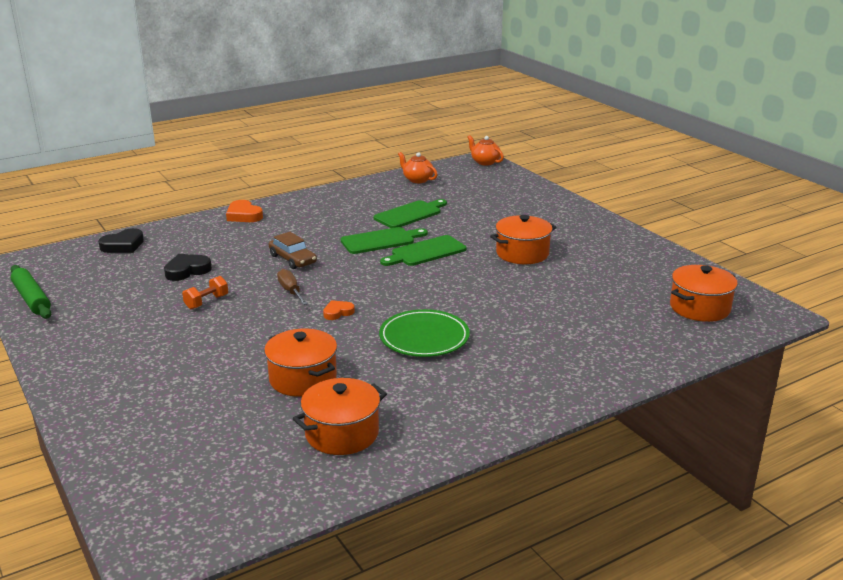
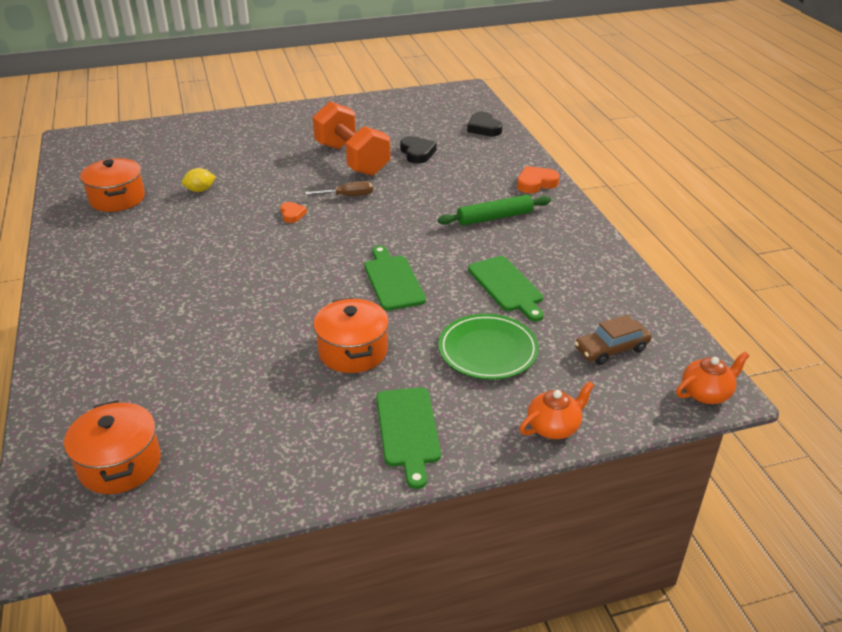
camera: 105 degrees right, 10 degrees up
(32, 298) = (400, 99): green rolling pin -> green rolling pin (495, 217)
(206, 302) = (352, 159): orange dumbbell -> orange dumbbell, size x2.43
(292, 259) = (415, 202): brown car -> brown car (611, 349)
(303, 379) = (200, 190): orange pot -> yellow lemon
(381, 241) = (437, 256): green cutting board -> green cutting board (408, 431)
(417, 180) = (630, 311): orange teapot -> orange teapot (554, 427)
(424, 337) = (215, 251): green plate -> green plate (488, 350)

